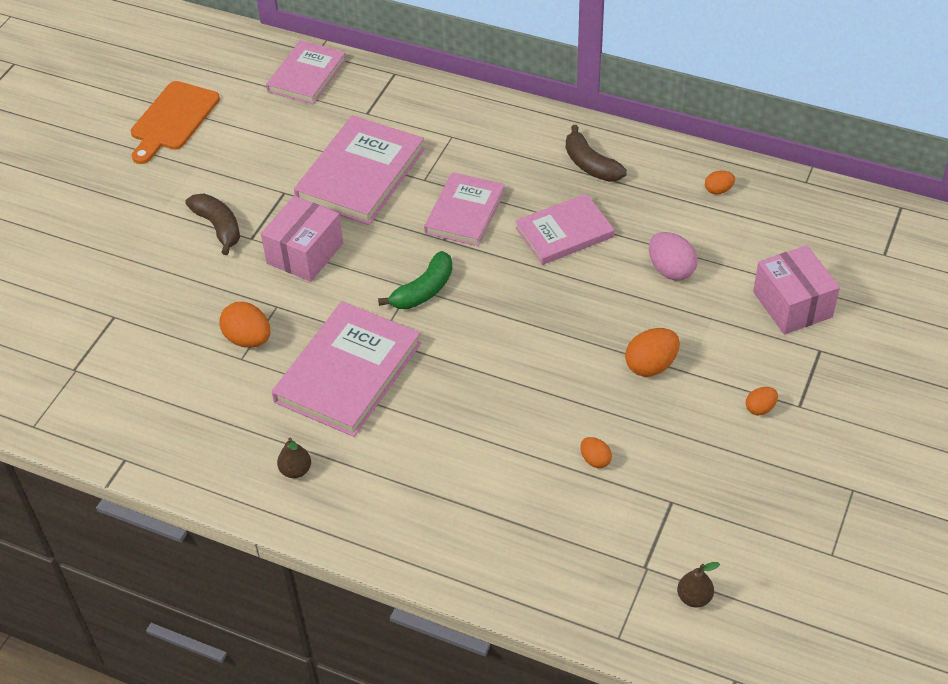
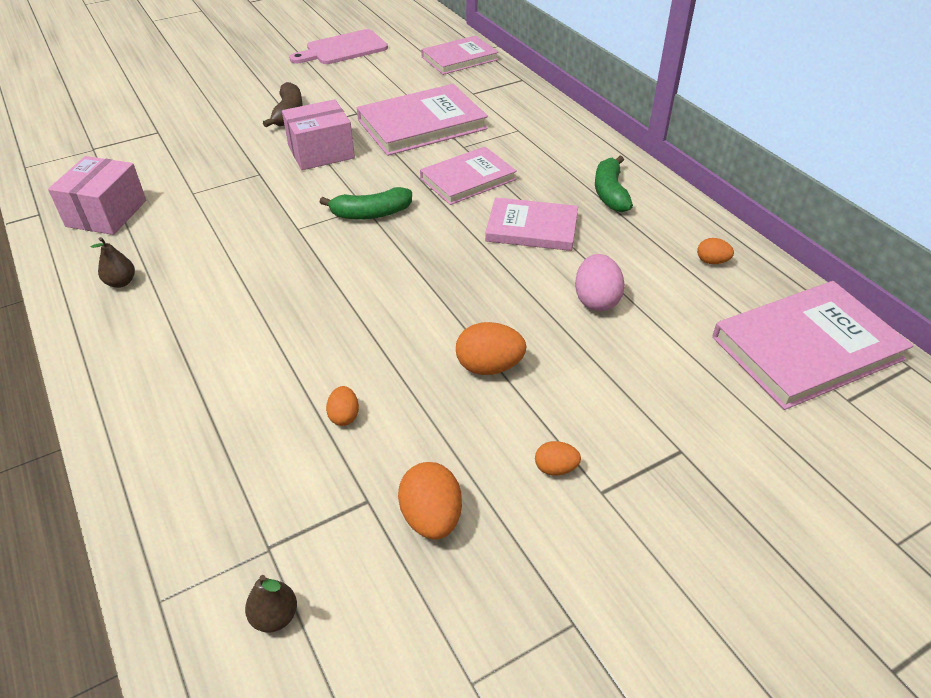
camera: 35 degrees right, 5 degrees down
(173, 119) = (343, 49): orange cutting board -> pink cutting board
(248, 339) = (213, 184): orange egg -> orange egg (431, 517)
(348, 372) = (246, 238): pink book -> pink book (806, 348)
(590, 165) = (610, 193): brown banana -> green banana
(792, 304) = (692, 391): pink box -> pink box (106, 213)

